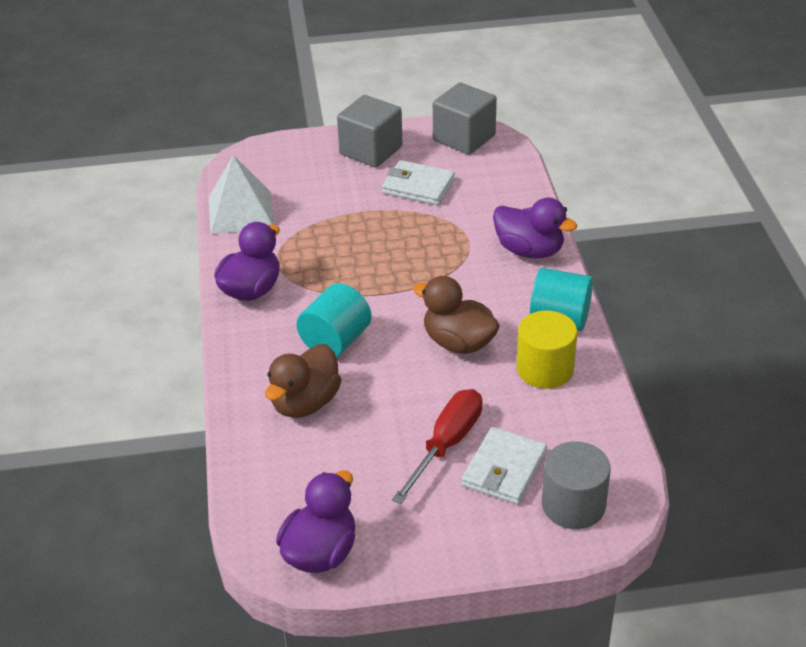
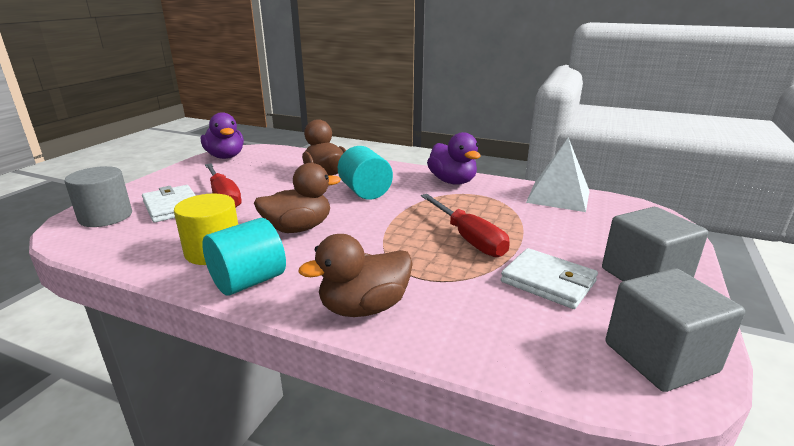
camera: 120 degrees right, 15 degrees down
(384, 238) = (468, 238): none -> red screwdriver
(418, 186) = (548, 282): white wallet -> white wallet turned 75 degrees clockwise
(529, 250) = (364, 308): purple duck -> brown duck

